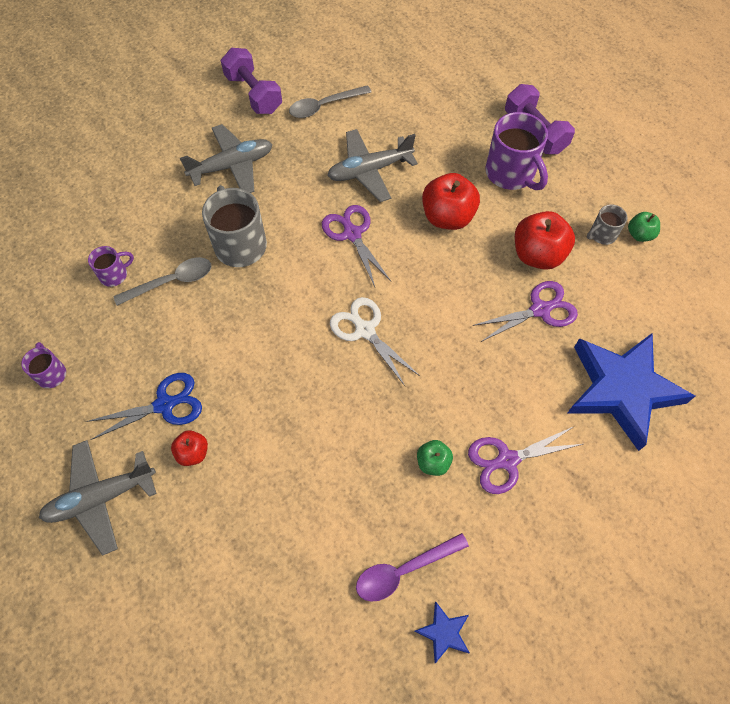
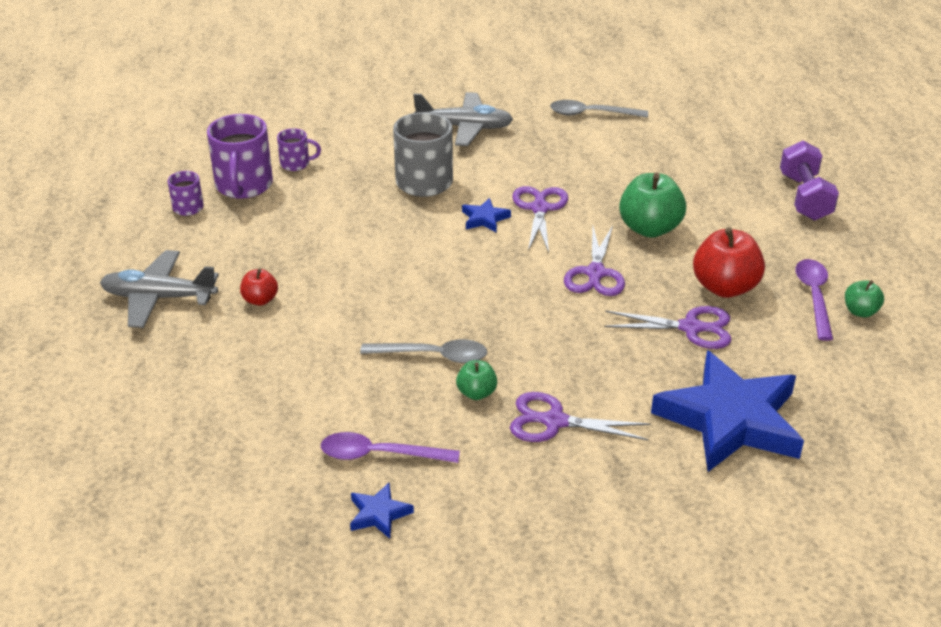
camera: 30 degrees right, 25 degrees down
(165, 405) = (264, 260): blue scissors -> none
(171, 282) = (341, 185): grey spoon -> grey spoon (433, 356)
(253, 94) = (528, 86): purple dumbbell -> none
(316, 266) = (484, 219): none -> blue star
(365, 330) = (492, 278): white scissors -> none
(369, 170) = (597, 171): grey plane -> none
(438, 286) = (595, 273): none -> purple scissors
(447, 217) = (649, 228): red apple -> green apple
(511, 174) = (749, 219): purple mug -> purple mug (244, 186)
(602, 235) = (814, 297): grey mug -> purple spoon

